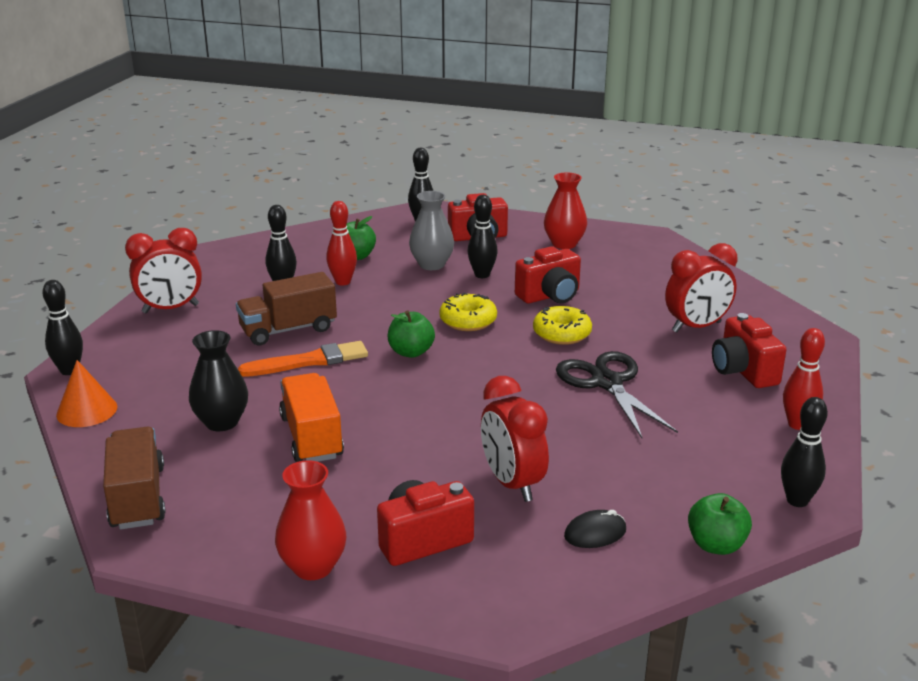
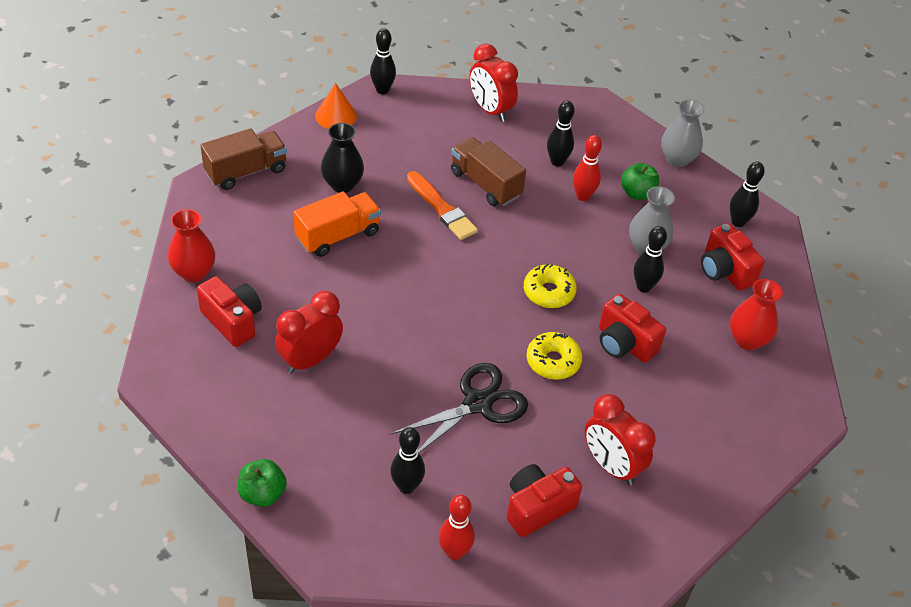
camera: 70 degrees right, 20 degrees up
(323, 231) = (677, 159): none -> grey vase
(411, 352) = (479, 265): green apple -> none
(595, 533) = (261, 417): black mouse -> none
(797, 500) = (334, 550): black bowling pin -> black bowling pin (406, 486)

